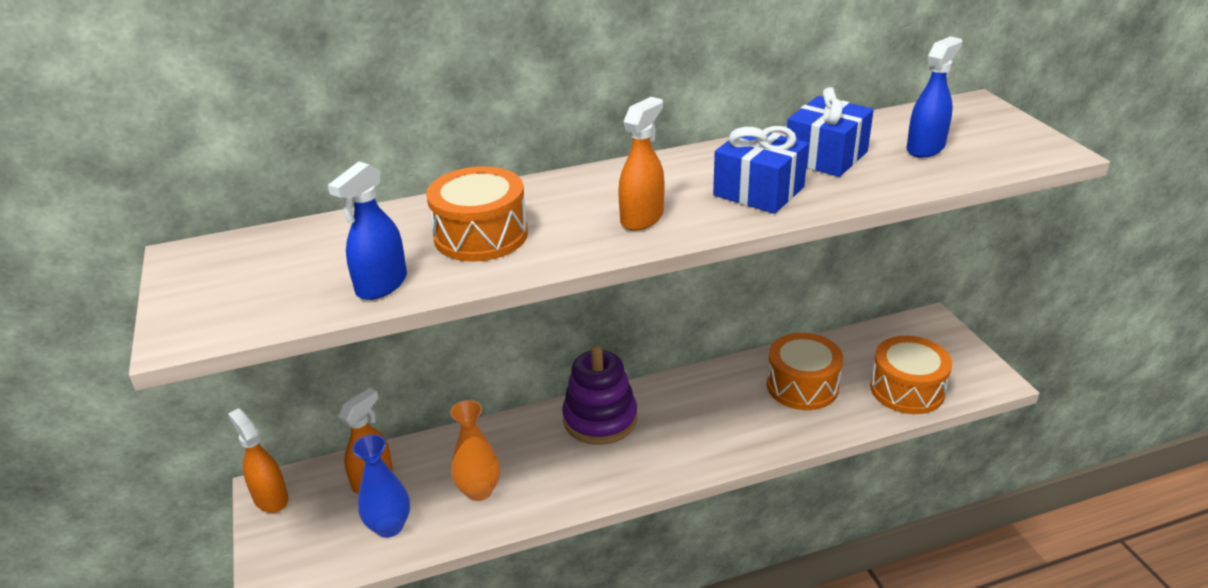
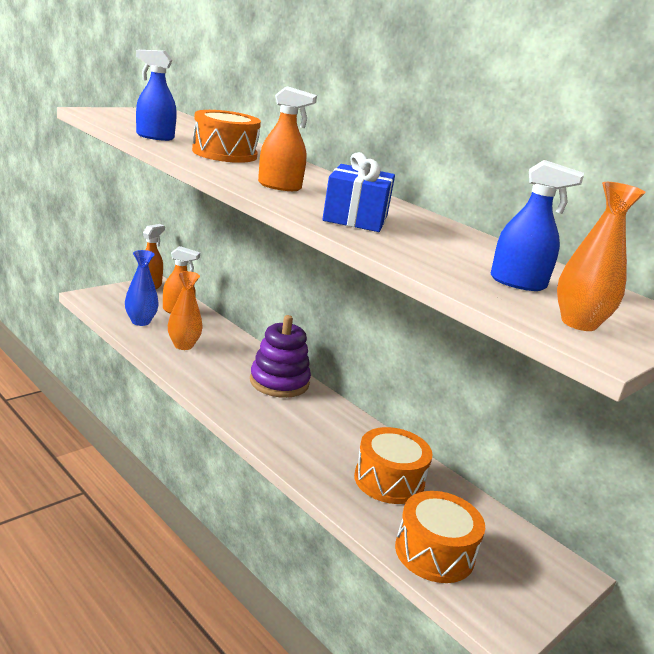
camera: 60 degrees right, 10 degrees down
(826, 156) = (446, 243): blue gift -> none
(1009, 146) = (579, 323): none -> orange vase

